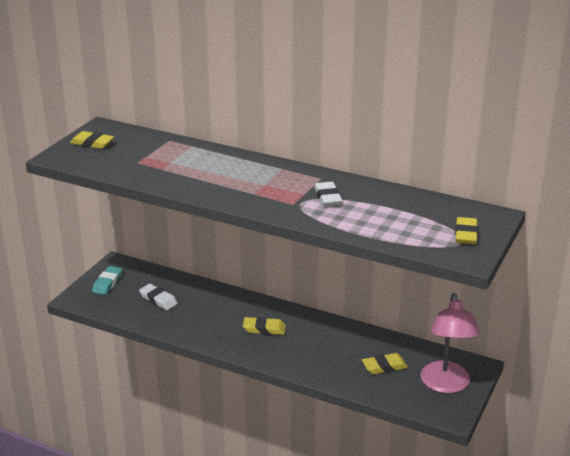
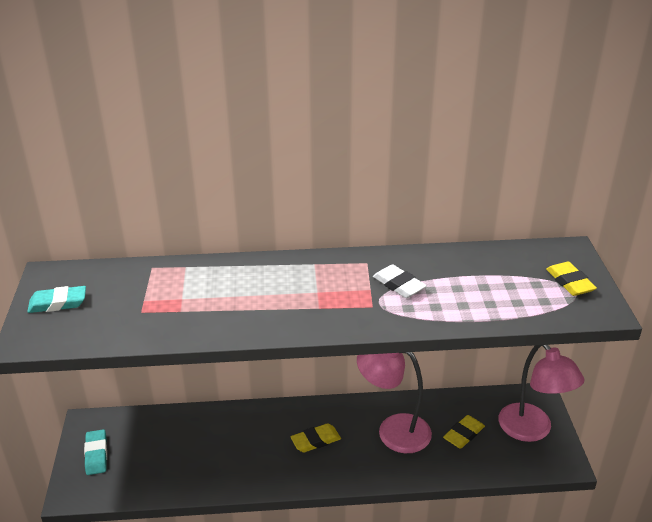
camera: 30 degrees left, 5 degrees up
(92, 143) = (58, 303): yellow eraser -> turquoise eraser
(158, 300) = (173, 452): white eraser -> none
(330, 344) = (393, 430): none -> pink lamp

